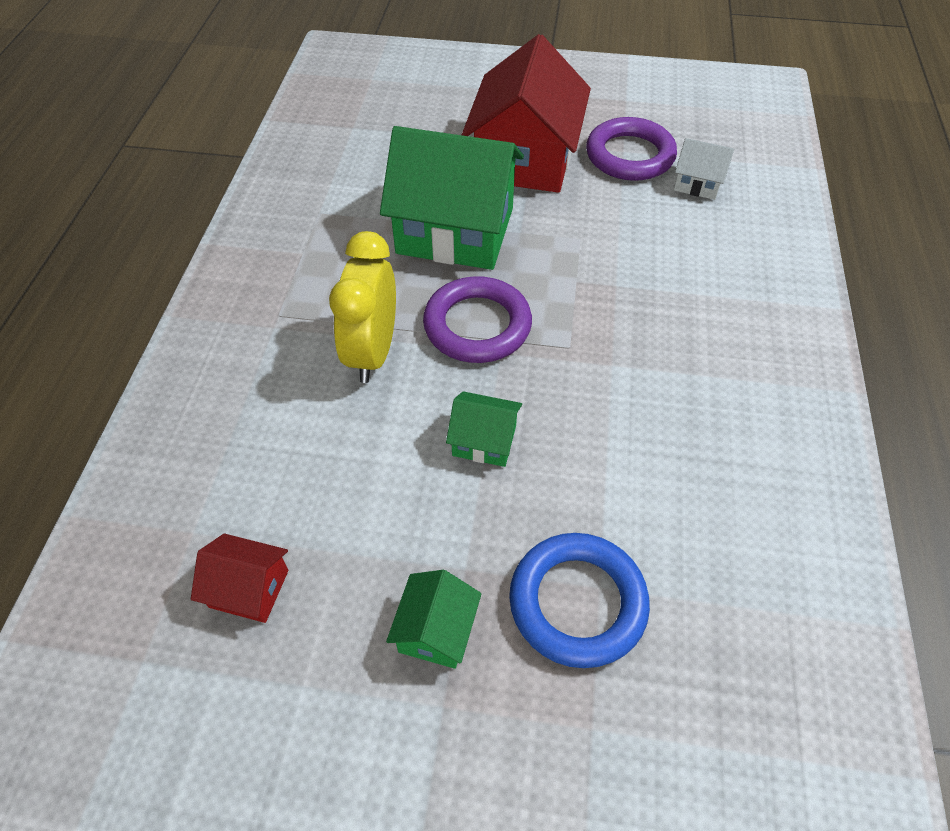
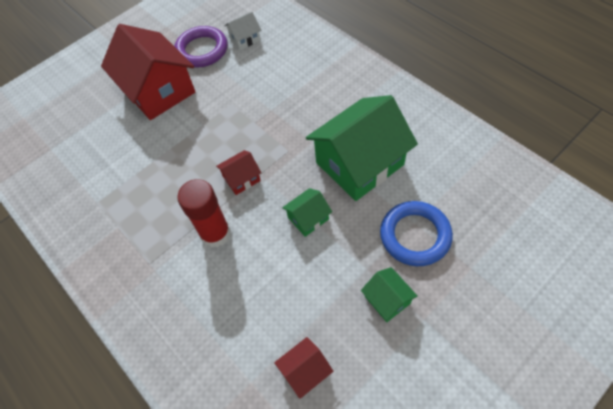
camera: 45 degrees left, 5 degrees up
(373, 352) = (215, 233): yellow clock -> red glue stick
(455, 231) = (174, 149): green house -> green house (359, 163)
(477, 325) = (241, 178): purple ring -> red house

